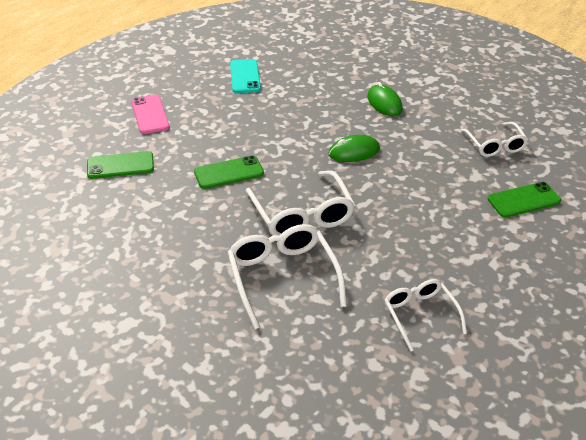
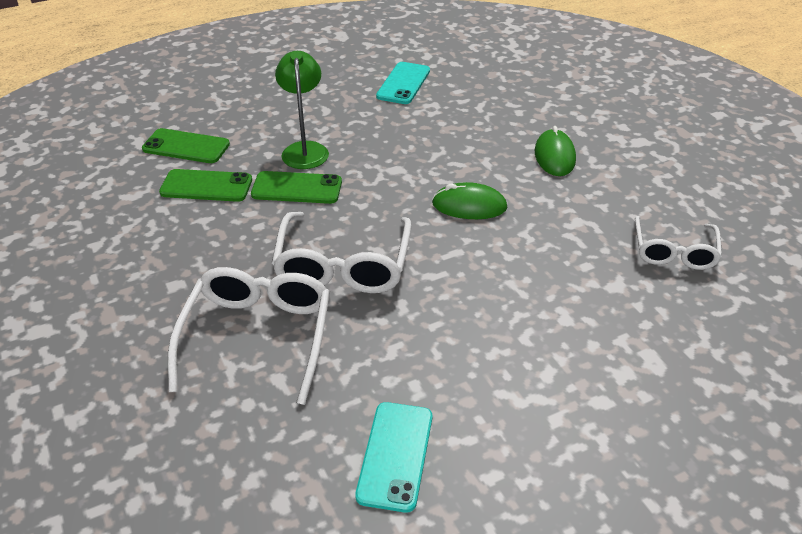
camera: 25 degrees right, 0 degrees up
(150, 114) = (263, 99): pink phone -> none
(212, 144) = (305, 149): none -> green lamp
(420, 315) = (395, 455): white glasses -> turquoise phone
(523, 200) = (665, 341): green phone -> green phone (206, 186)

